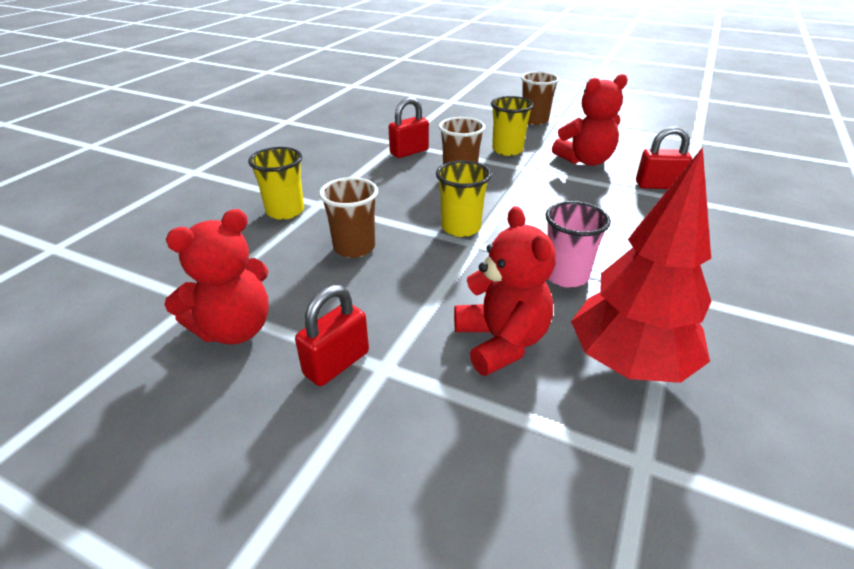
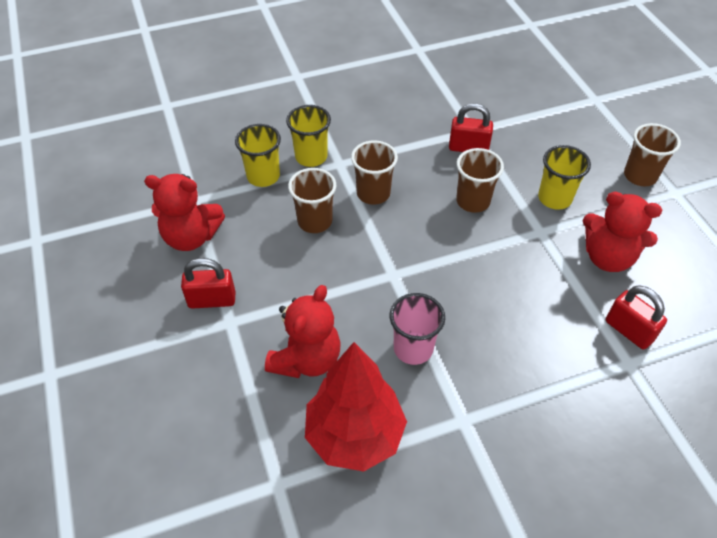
camera: 45 degrees right, 15 degrees up
(378, 206) = (373, 193): none -> brown cup
(461, 228) = (402, 254): yellow cup -> yellow cup (263, 176)

